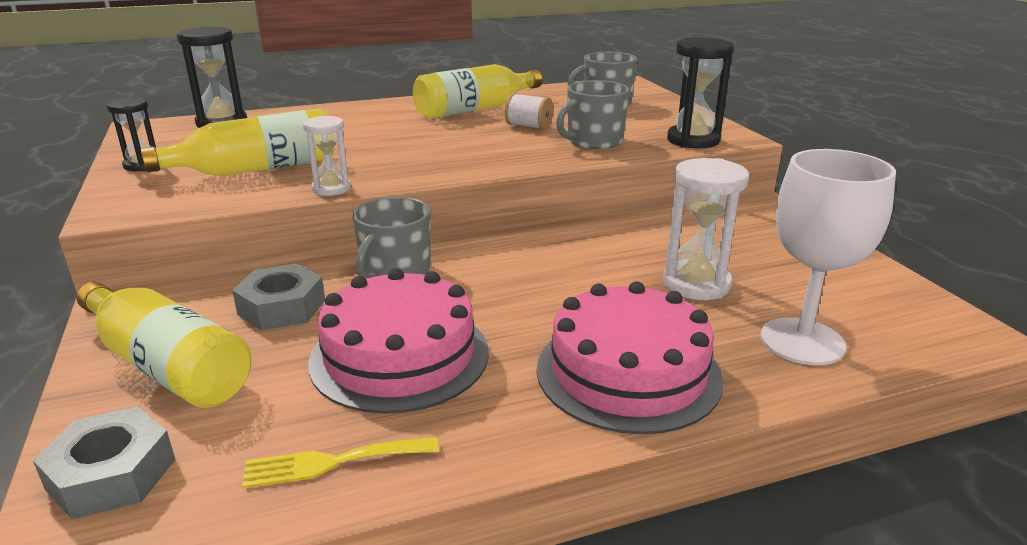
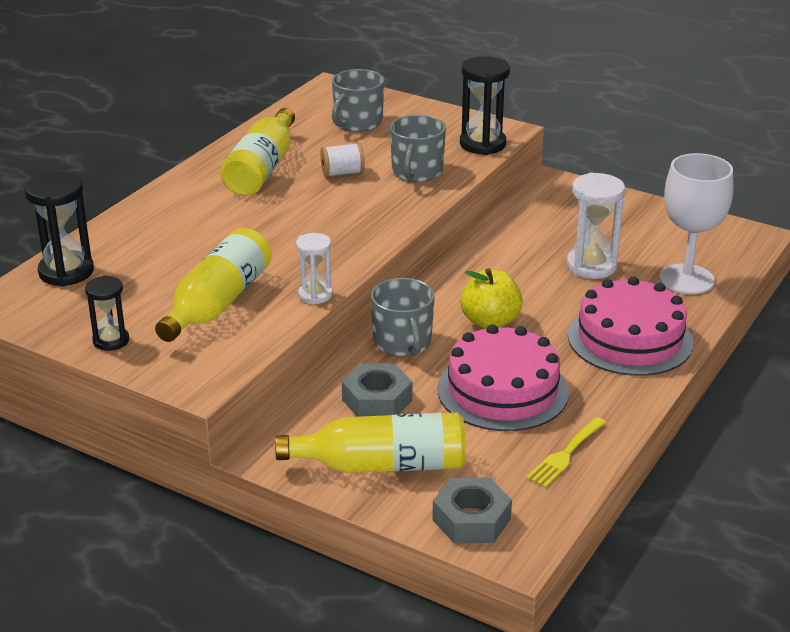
camera: 40 degrees left, 5 degrees up
(503, 289) = (490, 321): none -> yellow apple

